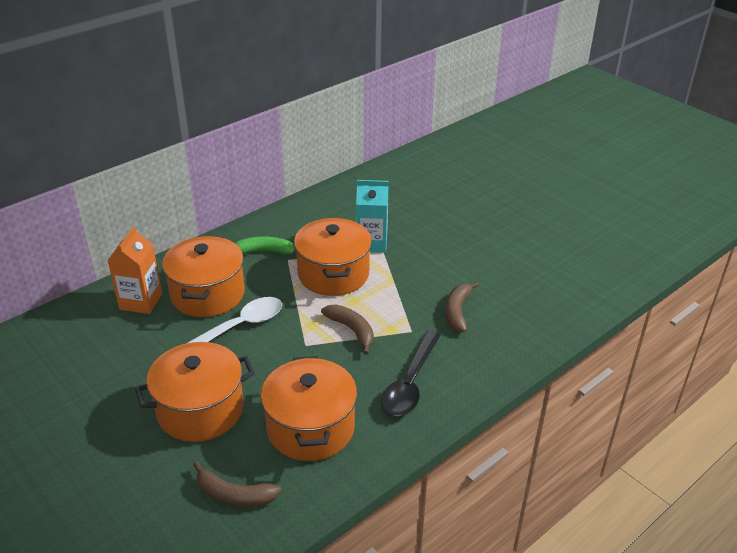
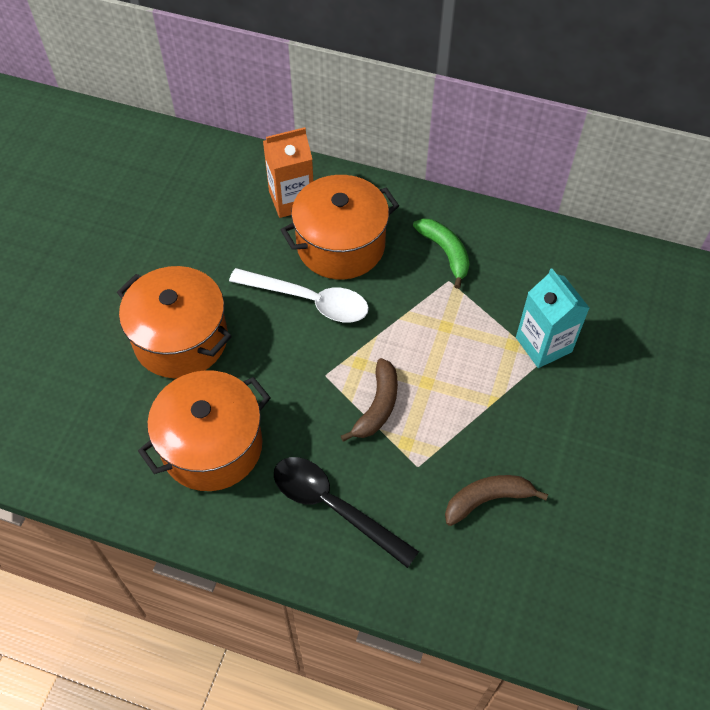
camera: 60 degrees right, 20 degrees up
(234, 495) = (96, 429): brown banana -> none
(333, 274) = (457, 337): orange pot -> none
(410, 382) = (334, 507): black spoon -> black spoon turned 45 degrees clockwise

